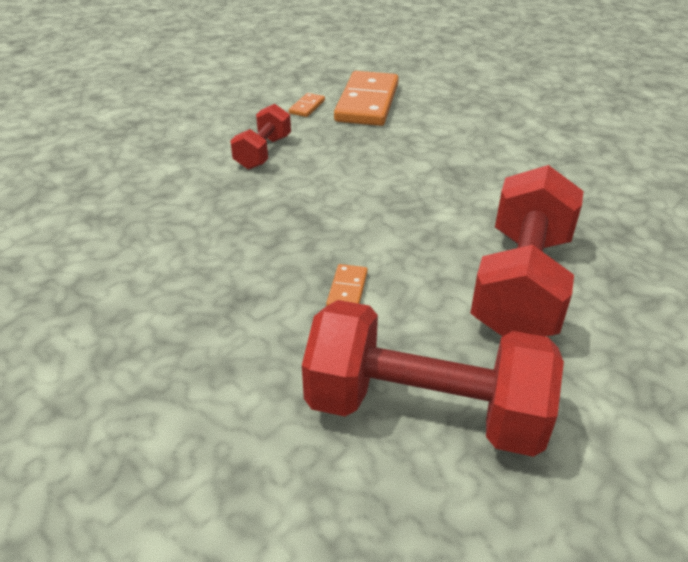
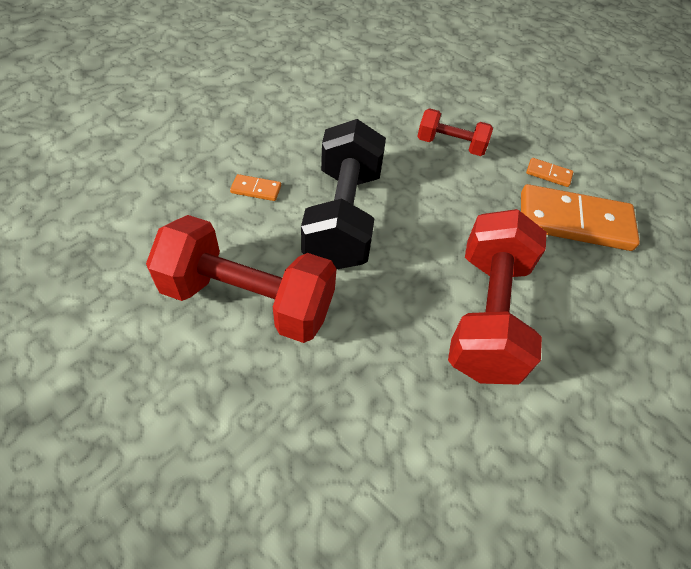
camera: 85 degrees right, 15 degrees up
(384, 222) = (343, 217): none -> black dumbbell
(424, 410) = (131, 219): red dumbbell -> red dumbbell (486, 314)

